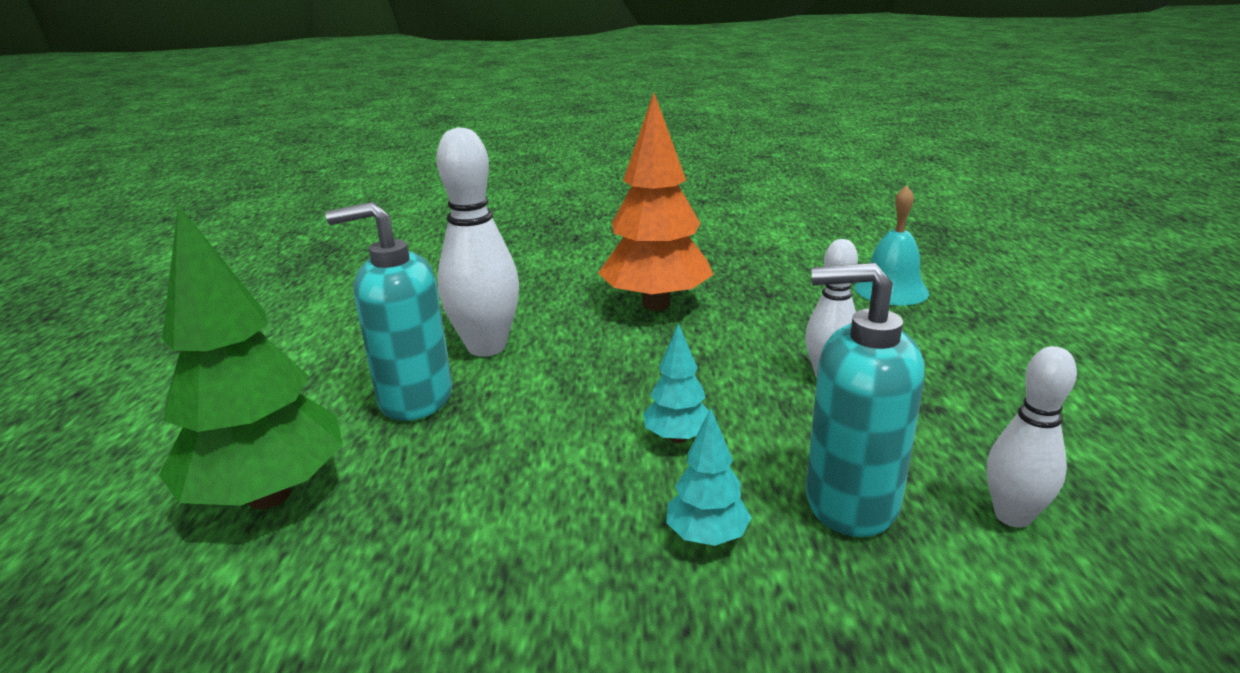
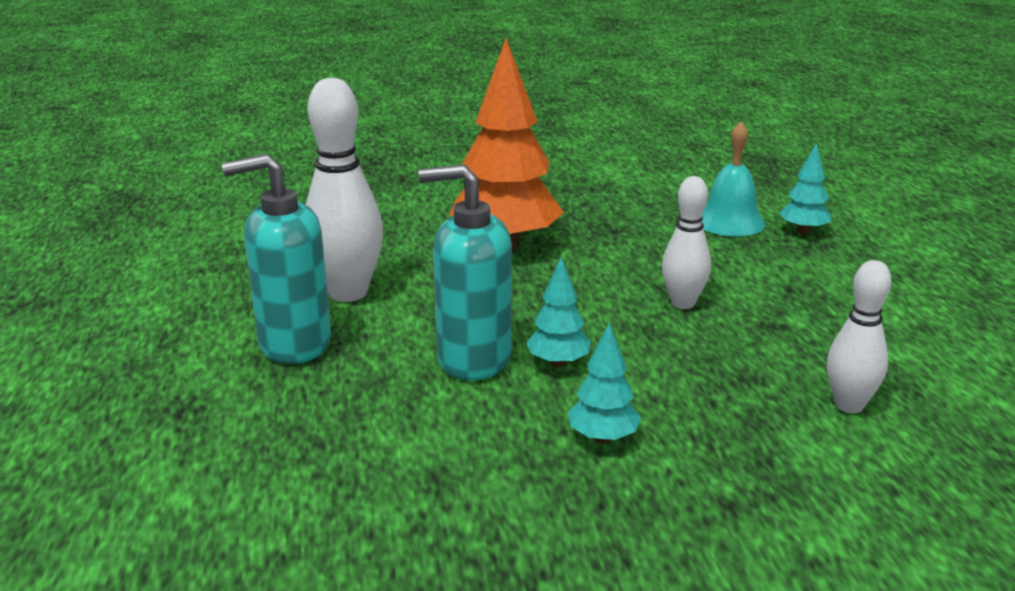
camera: 10 degrees left, 0 degrees up
(269, 495) = (188, 435): green tree -> none
(850, 501) = (717, 403): turquoise soap dispenser -> turquoise soap dispenser (473, 359)
(970, 302) = (803, 231): none -> turquoise tree

